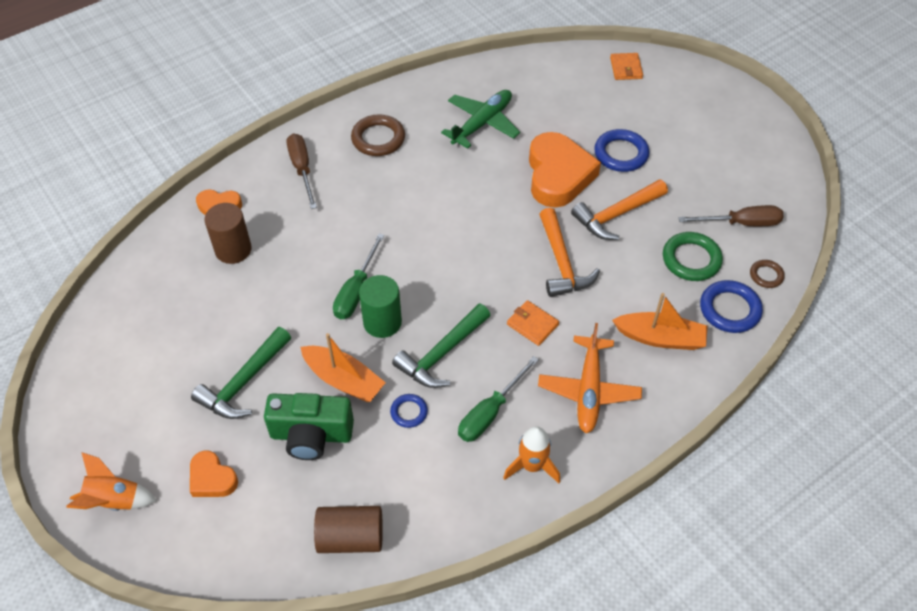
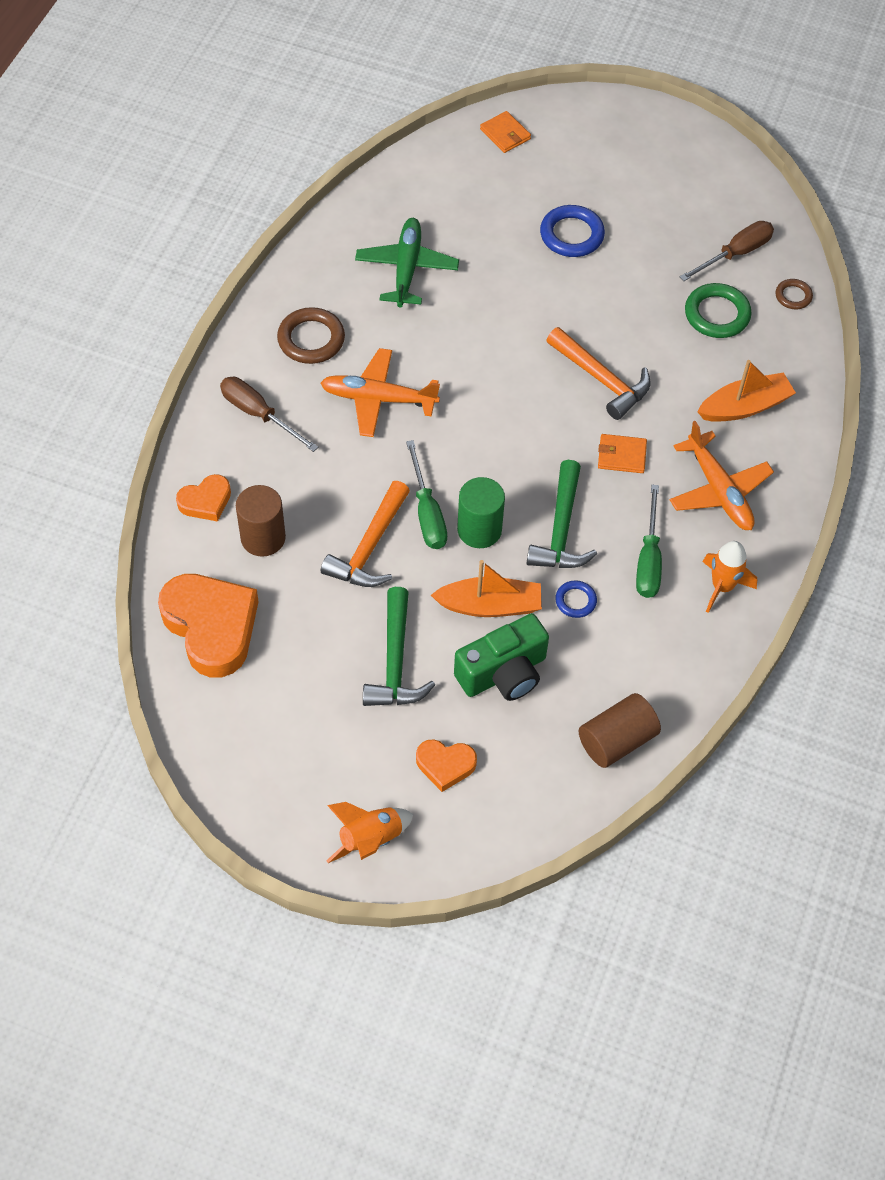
camera: 35 degrees left, 5 degrees up
(389, 198) = (379, 399): none -> orange plane
(558, 175) = (528, 288): orange heart -> orange heart (211, 627)
(616, 215) = (615, 303): orange hammer -> orange hammer (369, 547)
(729, 309) = (785, 346): blue ring -> none

